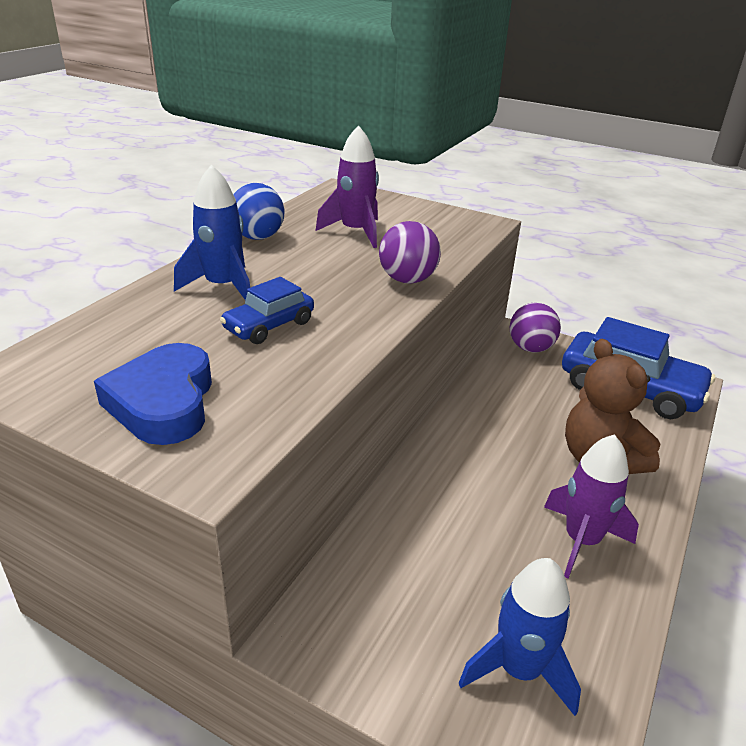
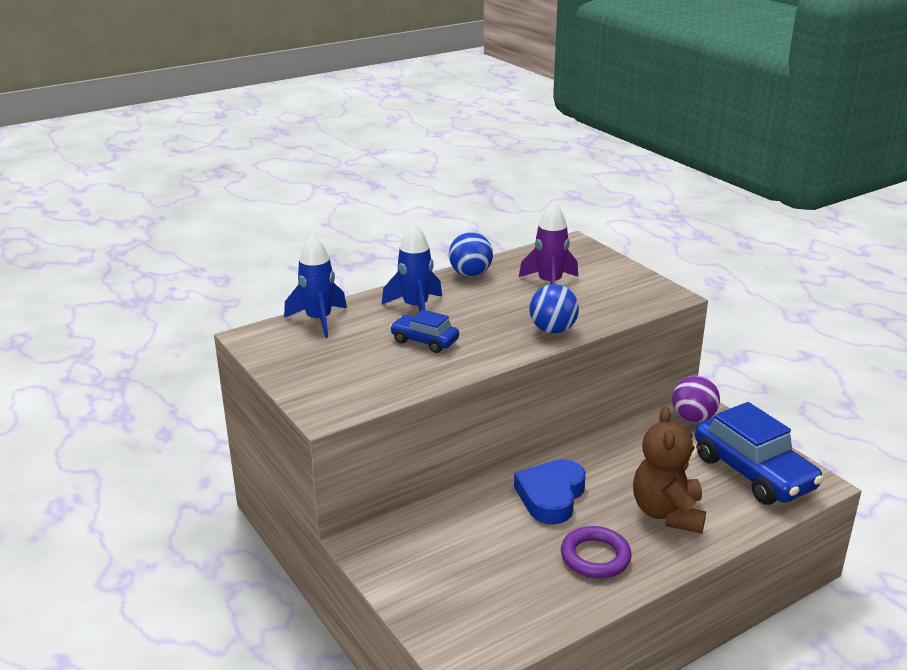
camera: 30 degrees right, 5 degrees down
(163, 402) = (327, 372): blue heart -> blue heart (551, 496)
(269, 326) = (424, 341): blue car -> blue car turned 45 degrees clockwise
(407, 280) = (553, 330): purple ball -> blue ball
(519, 669) = (482, 605): blue rocket -> blue rocket (319, 320)
(581, 541) = (595, 557): purple rocket -> purple ring

